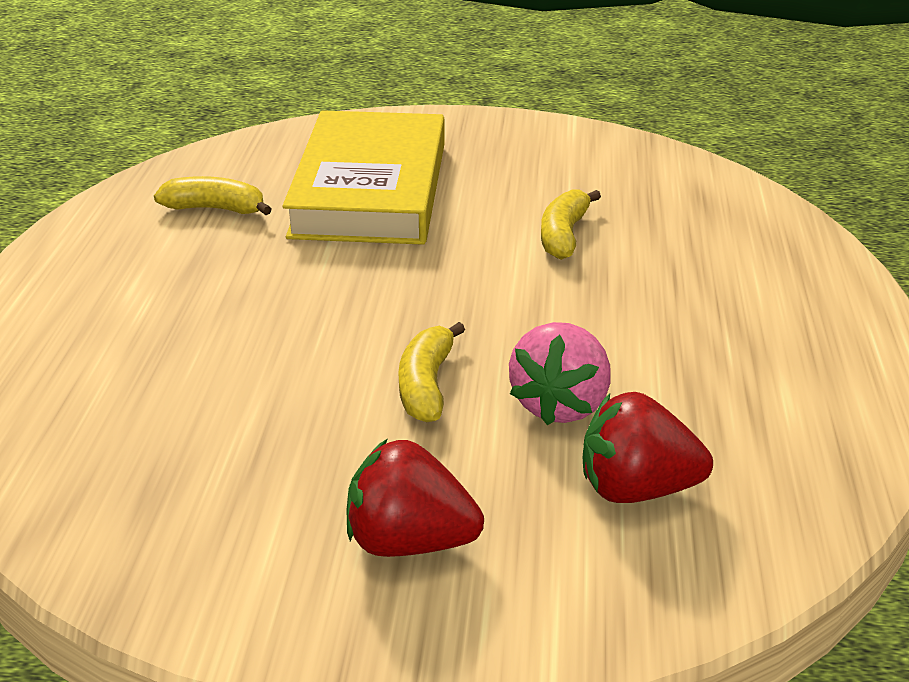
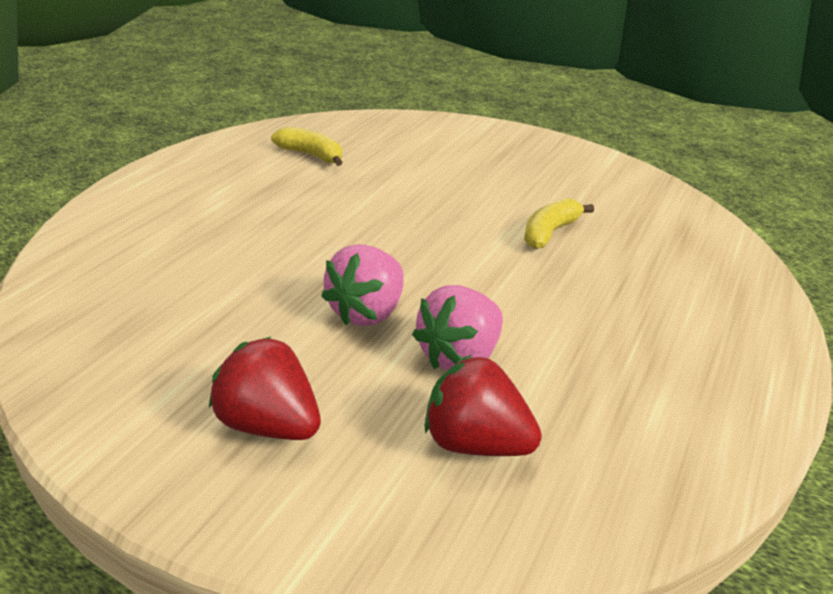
camera: 20 degrees right, 0 degrees up
(370, 189) = (426, 166): yellow book -> none
(426, 385) = (367, 312): yellow banana -> pink strawberry

